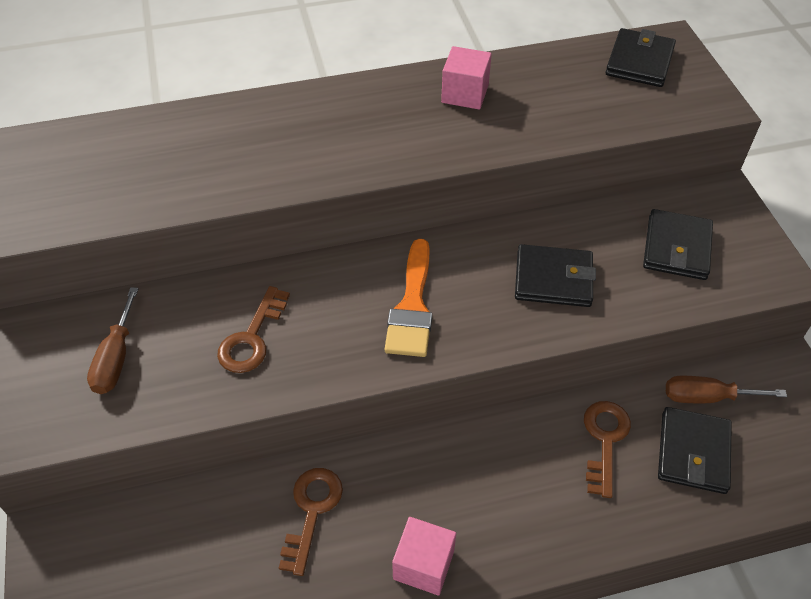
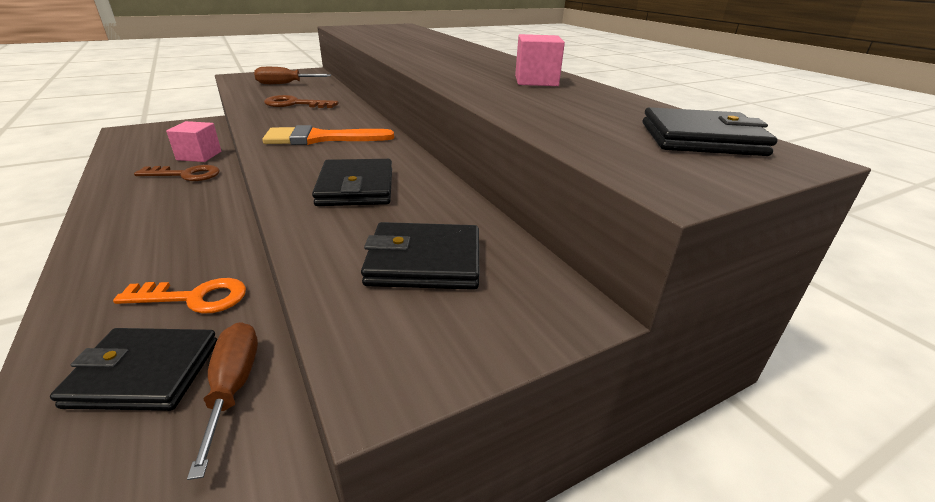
camera: 75 degrees right, 20 degrees down
(423, 565) = (112, 214): pink cube -> pink cube (199, 156)
(604, 440) = (194, 298): brown key -> orange key

